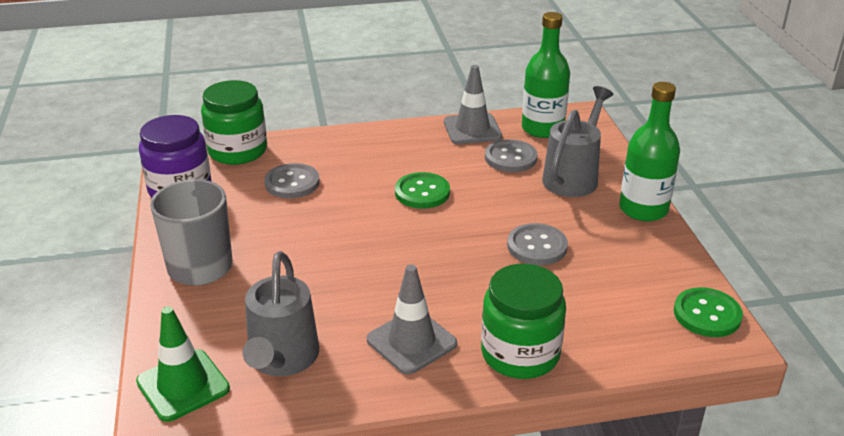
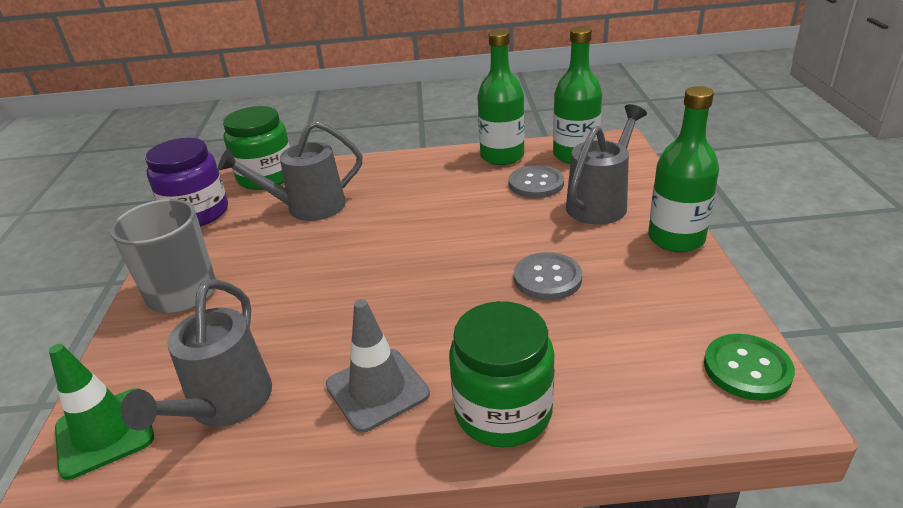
camera: 10 degrees right, 0 degrees up
(292, 183) = (307, 208): grey button -> grey watering can
(422, 192) = (435, 218): green button -> none
(472, 129) = (502, 156): grey traffic cone -> green bottle

